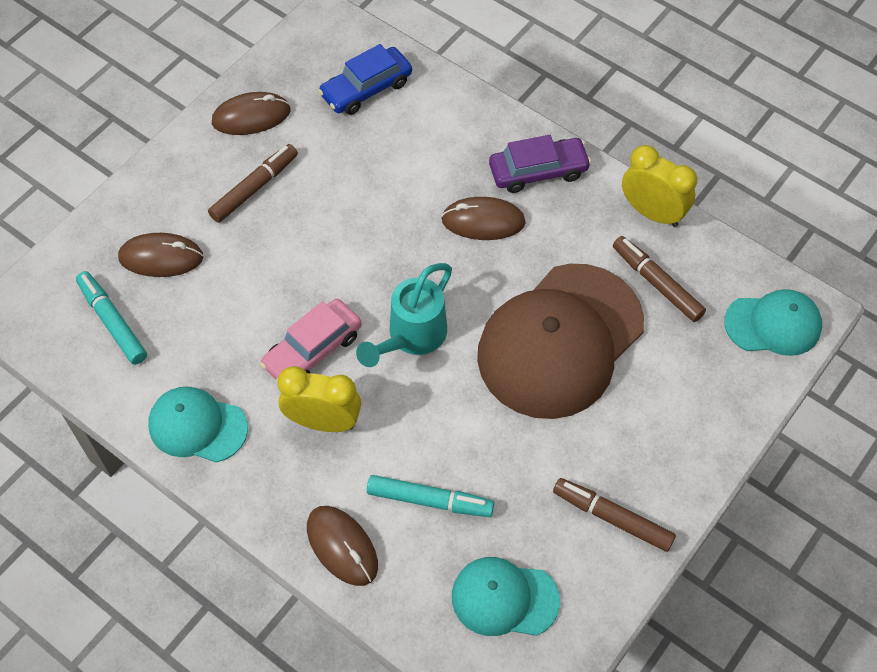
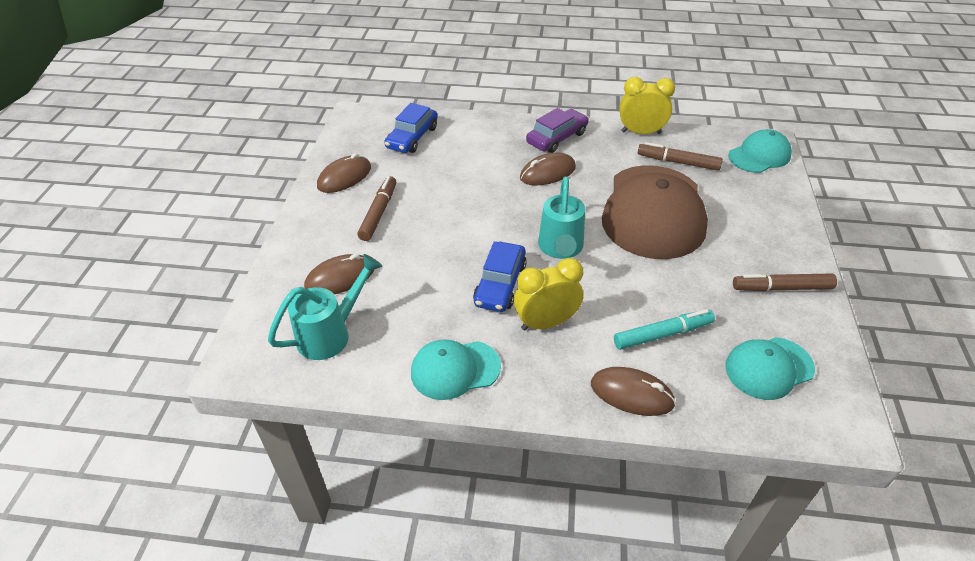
camera: 30 degrees left, 15 degrees down
(112, 322) = (331, 333): turquoise marker -> turquoise watering can
(312, 350) = (500, 284): pink car -> blue car

